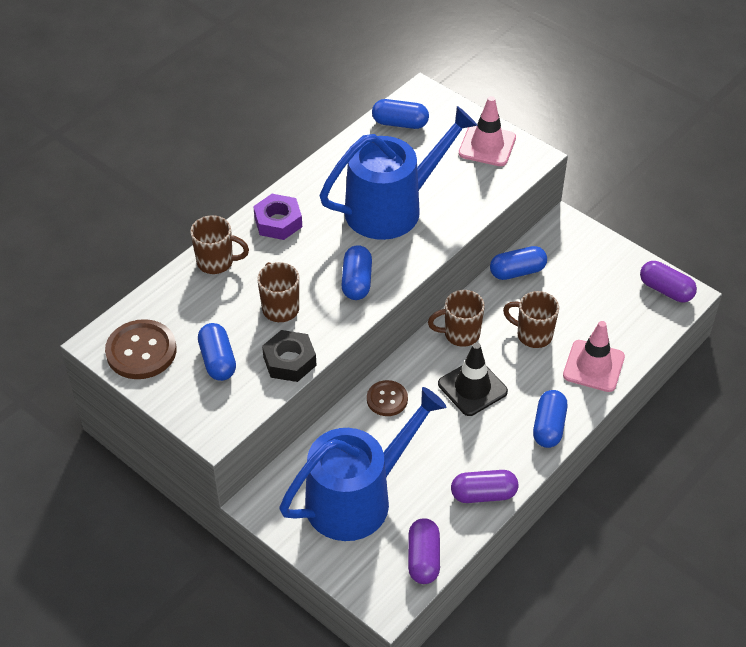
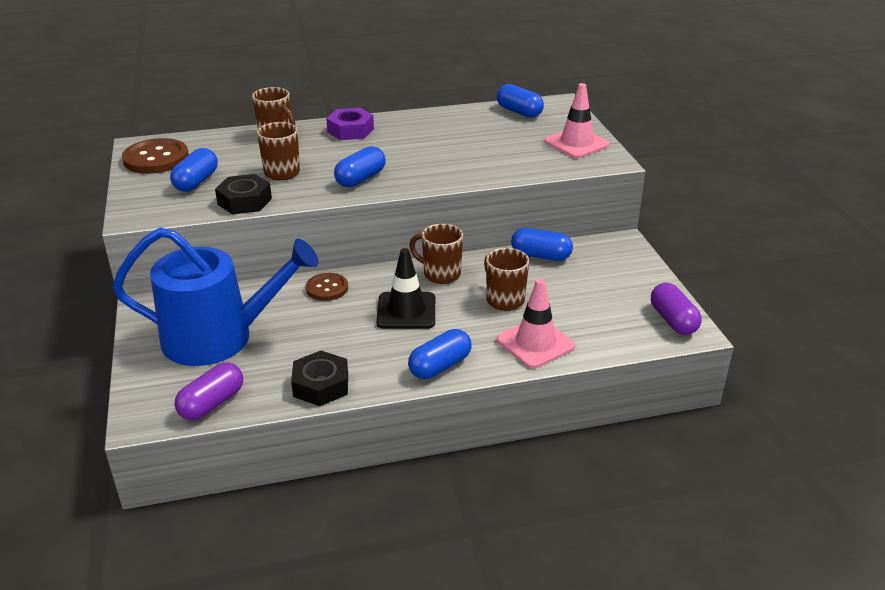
camera: 35 degrees right, 15 degrees down
(392, 208) = (448, 150): blue watering can -> none
(483, 494) = (321, 385): purple capsule -> black nut

